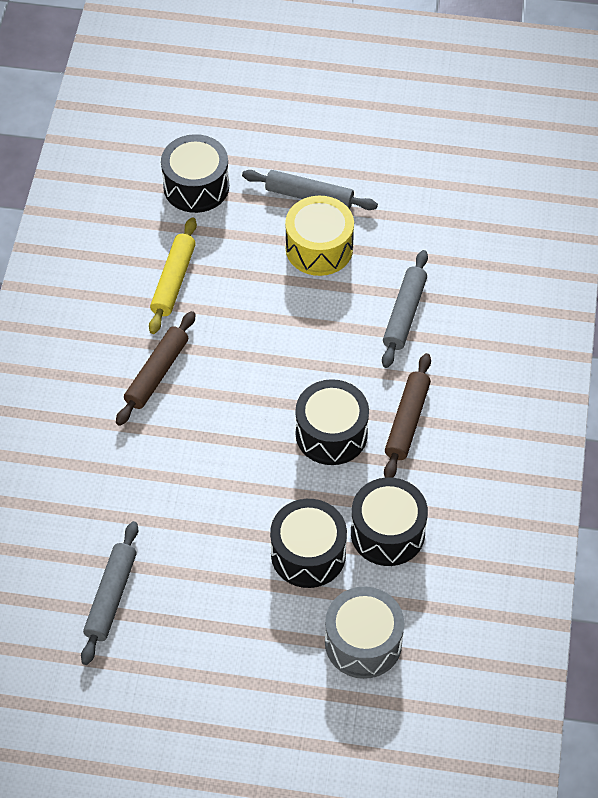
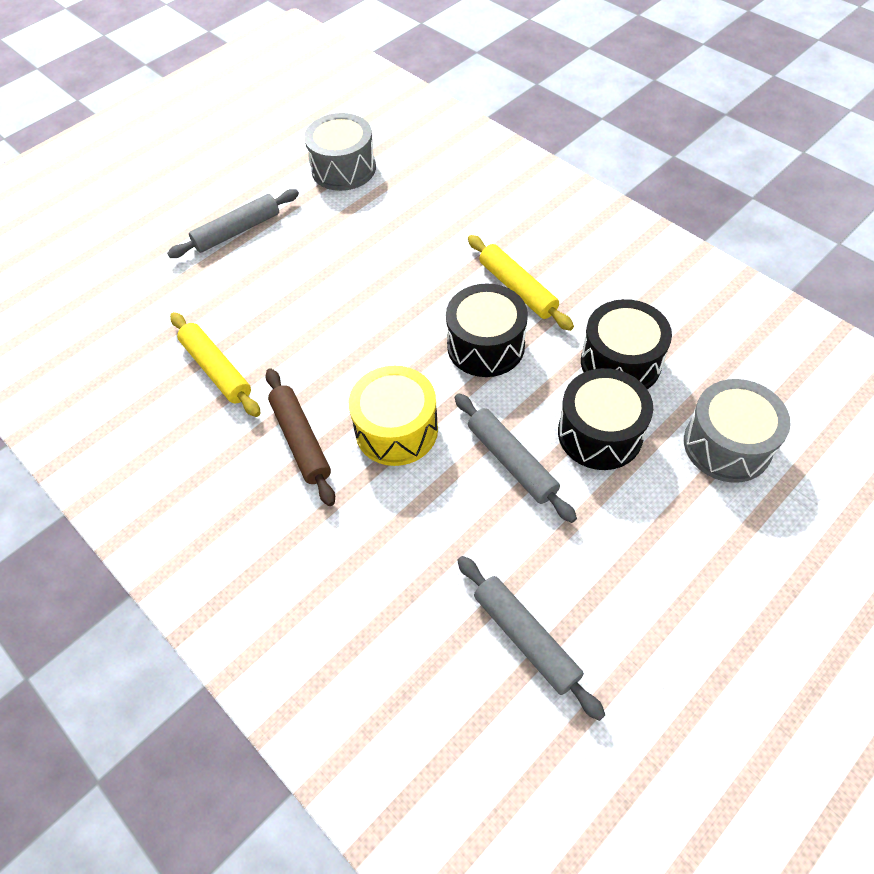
camera: 50 degrees left, 0 degrees up
(196, 186) = (140, 298): black drum -> none
(319, 248) = (293, 252): yellow drum -> yellow drum (396, 430)
(405, 314) = (412, 234): grey rolling pin -> grey rolling pin (512, 461)
(407, 421) = (517, 289): brown rolling pin -> yellow rolling pin
(438, 217) = (343, 168): none -> grey drum

